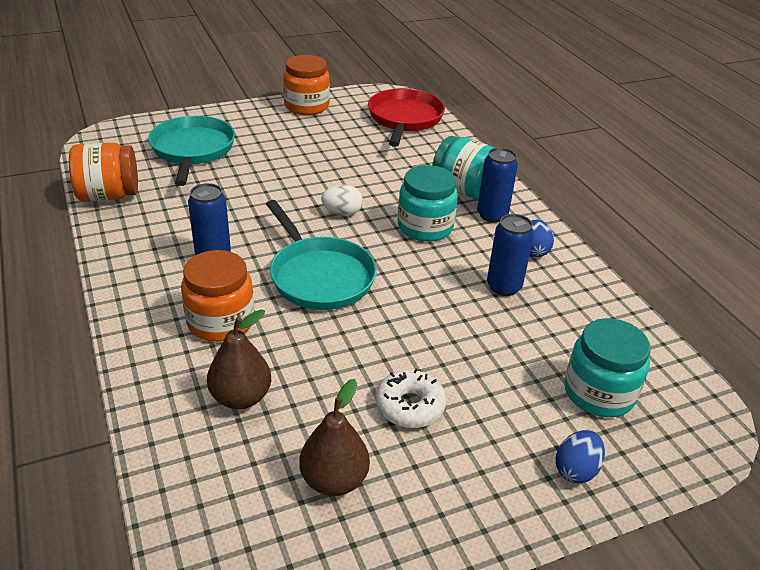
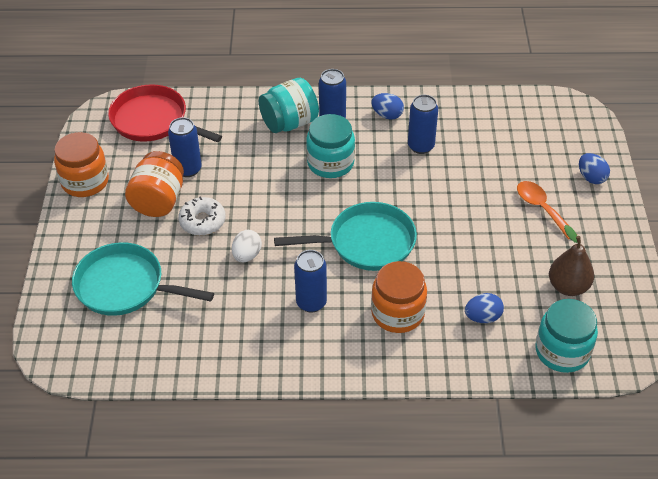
camera: 65 degrees left, 10 degrees up
(108, 195) = (177, 363): orange jar -> orange jar (158, 201)
(241, 397) = (482, 317): brown pear -> blue egg
(342, 213) = (287, 206): white egg -> white egg (247, 255)
(355, 148) = (188, 169): none -> blue can
(410, 406) = (519, 233): white donut -> white donut (202, 221)
(472, 421) = (541, 208): none -> orange spoon
(599, 393) = (536, 143): turquoise jar -> turquoise jar (562, 351)

